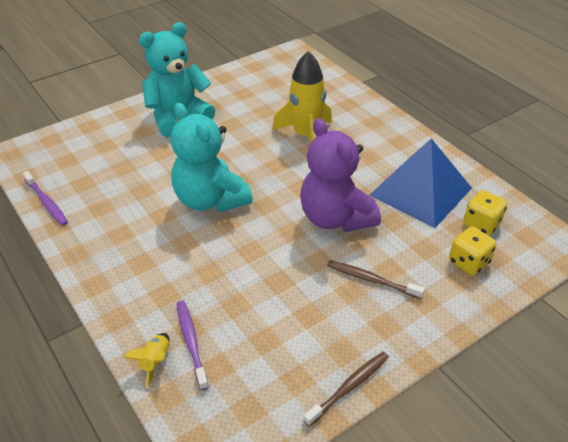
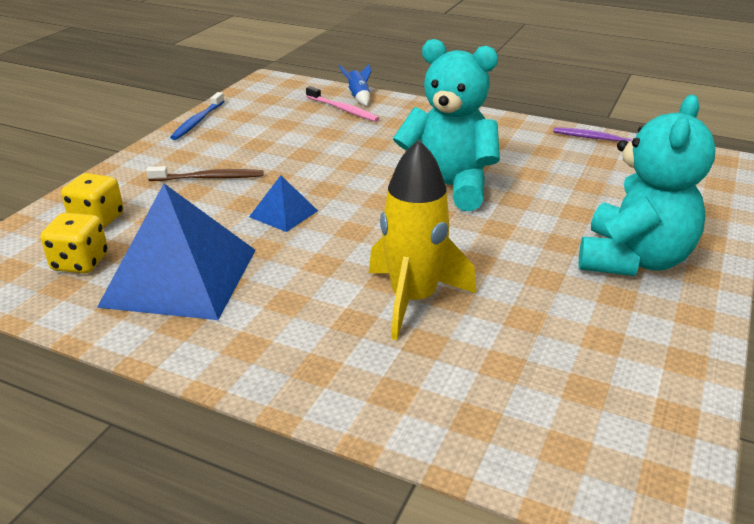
camera: 150 degrees right, 10 degrees down
(155, 362) = (358, 97): yellow rocket -> blue rocket
(191, 342) = (343, 110): purple toothbrush -> pink toothbrush
(335, 218) = (283, 213): purple teddy bear -> blue pyramid
(349, 387) = (197, 121): brown toothbrush -> blue toothbrush

